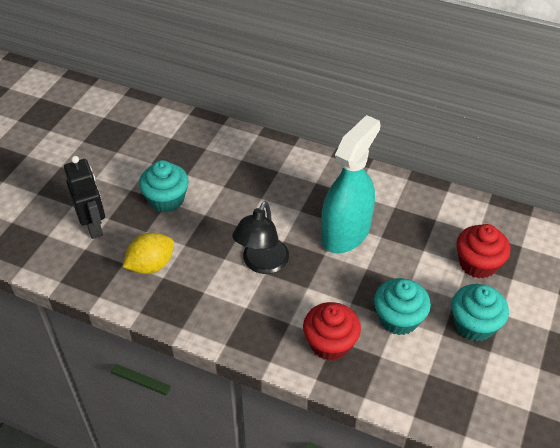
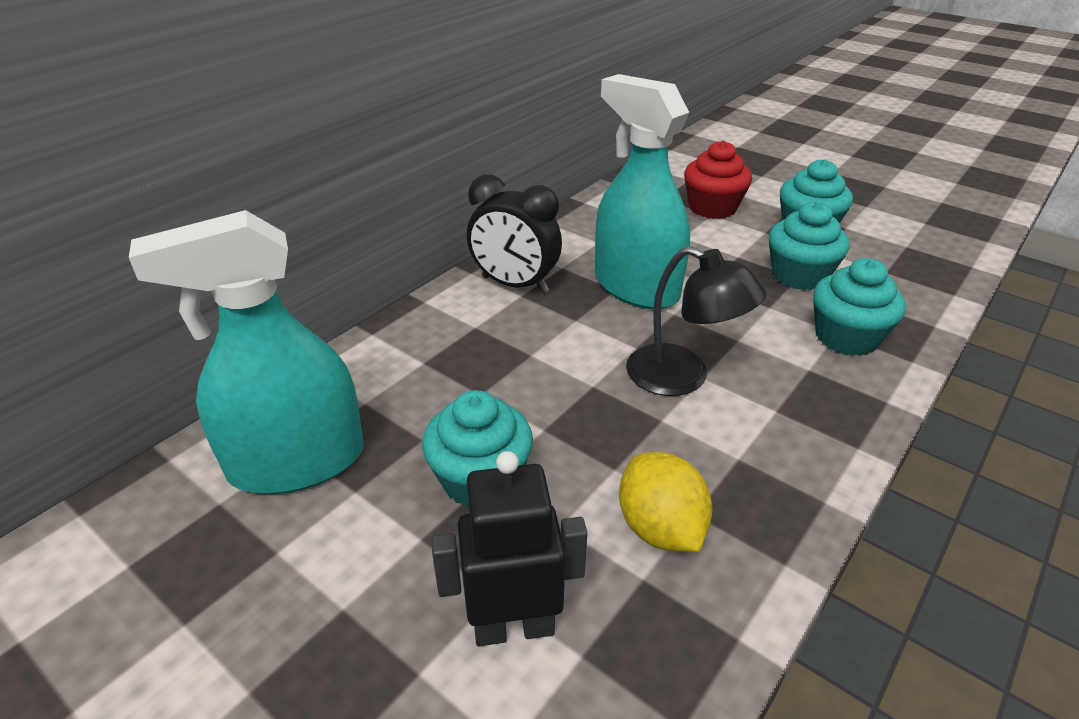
camera: 75 degrees left, 10 degrees down
(162, 140) = (297, 462): none -> turquoise spray bottle
(325, 177) = (515, 284): none -> black clock
(330, 343) = (846, 337): red cupcake -> turquoise cupcake

